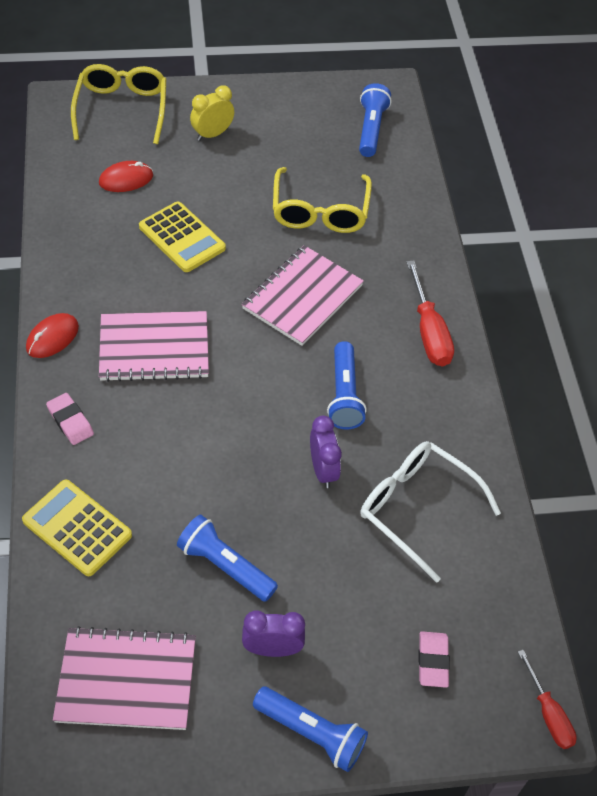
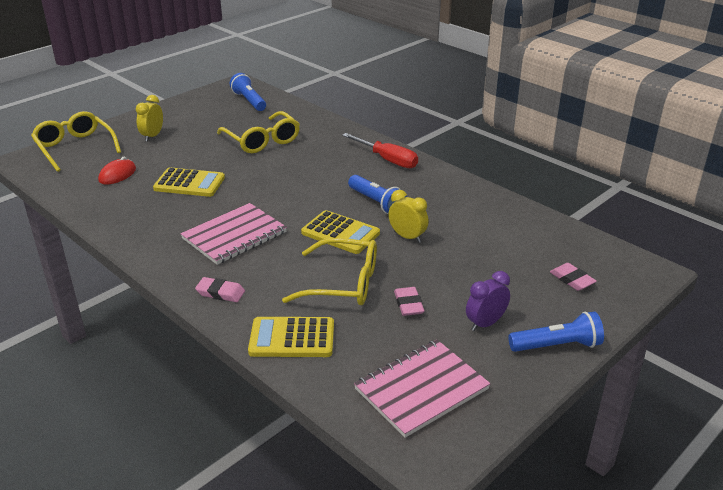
camera: 35 degrees left, 20 degrees down
(52, 338) = (156, 262): red mouse -> none
(192, 491) = (343, 283): none -> yellow glasses
(225, 566) = (408, 304): blue flashlight -> pink eraser
(260, 416) = (340, 233): none -> yellow calculator
(302, 297) = (298, 176): pink notebook -> none
(323, 470) = (407, 237): purple clock -> yellow clock
(416, 508) = (477, 226): white glasses -> none
(548, 714) = (651, 267): red screwdriver -> none

